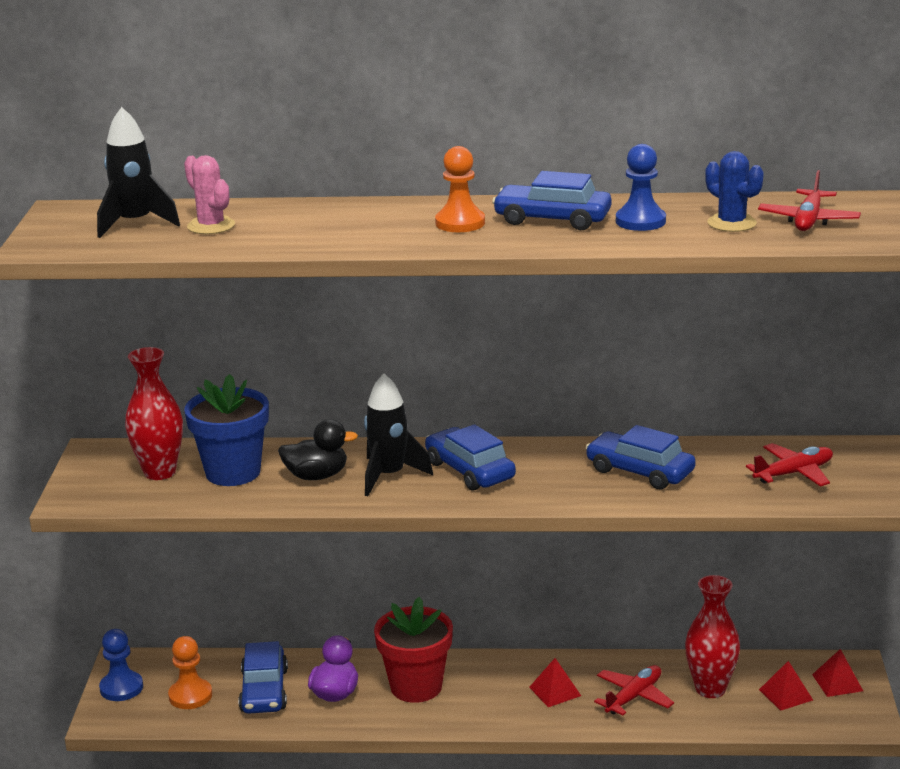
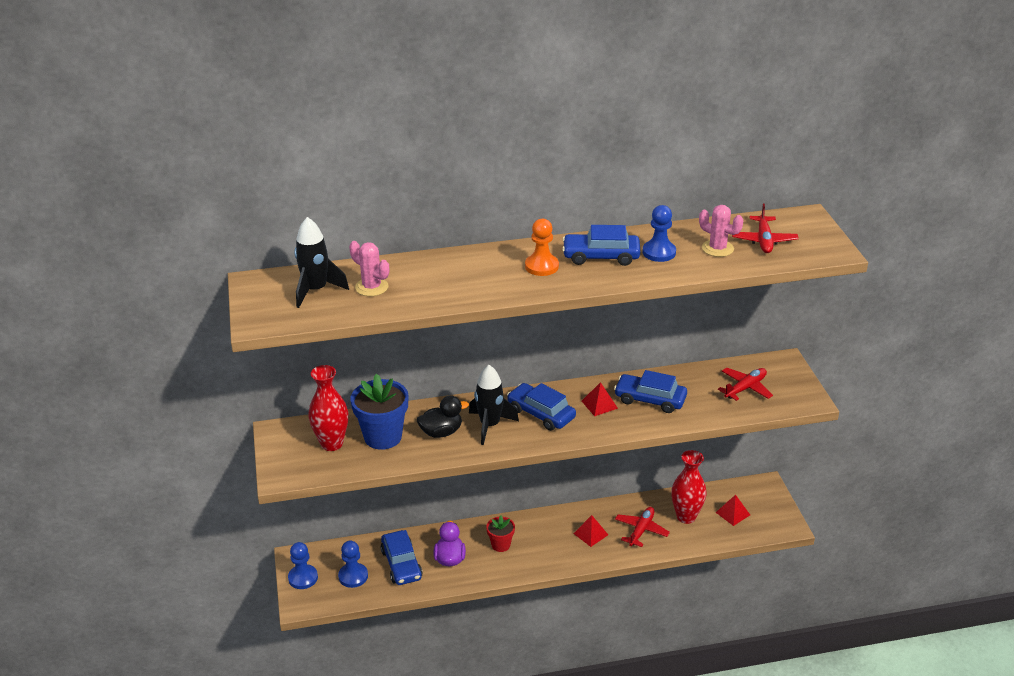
camera: 15 degrees left, 10 degrees up
(190, 696) = (353, 576): orange pawn -> blue pawn
(416, 687) = (500, 545): red flower pot -> red flower pot, size x0.55
(731, 223) = (717, 248): blue cactus -> pink cactus
(837, 682) = (760, 499): red pyramid -> red pyramid (599, 404)

